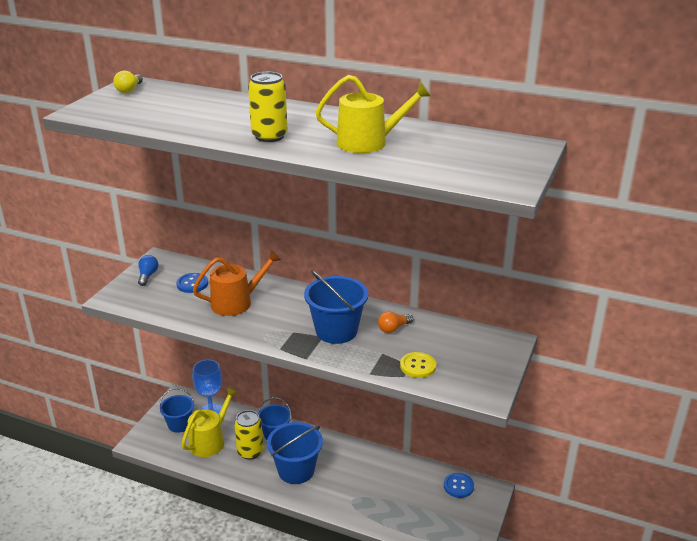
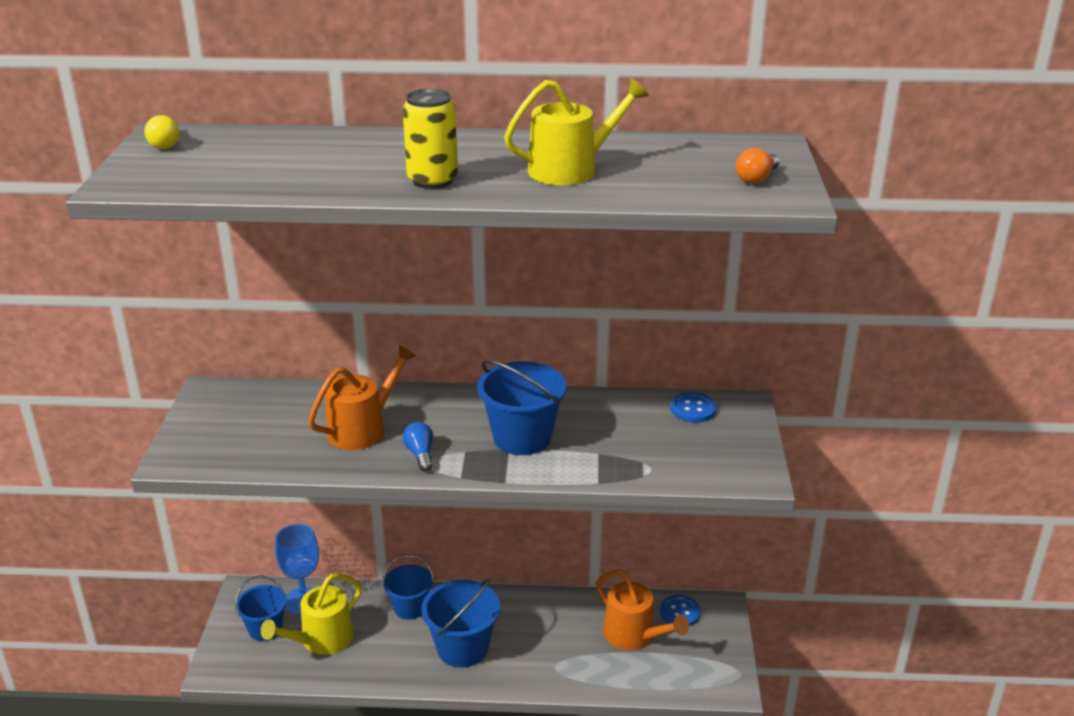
camera: 20 degrees left, 0 degrees up
(148, 276) = (208, 418): blue light bulb -> blue light bulb (420, 454)
(192, 284) = (282, 416): blue button -> blue button (693, 409)
(210, 441) = (322, 640): yellow watering can -> yellow watering can turned 150 degrees counterclockwise
(250, 452) = (387, 639): yellow can -> none
(393, 328) = (593, 419): orange light bulb -> orange light bulb (757, 178)
(417, 493) = (634, 635): none -> orange watering can
(418, 366) = (653, 460): yellow button -> none

